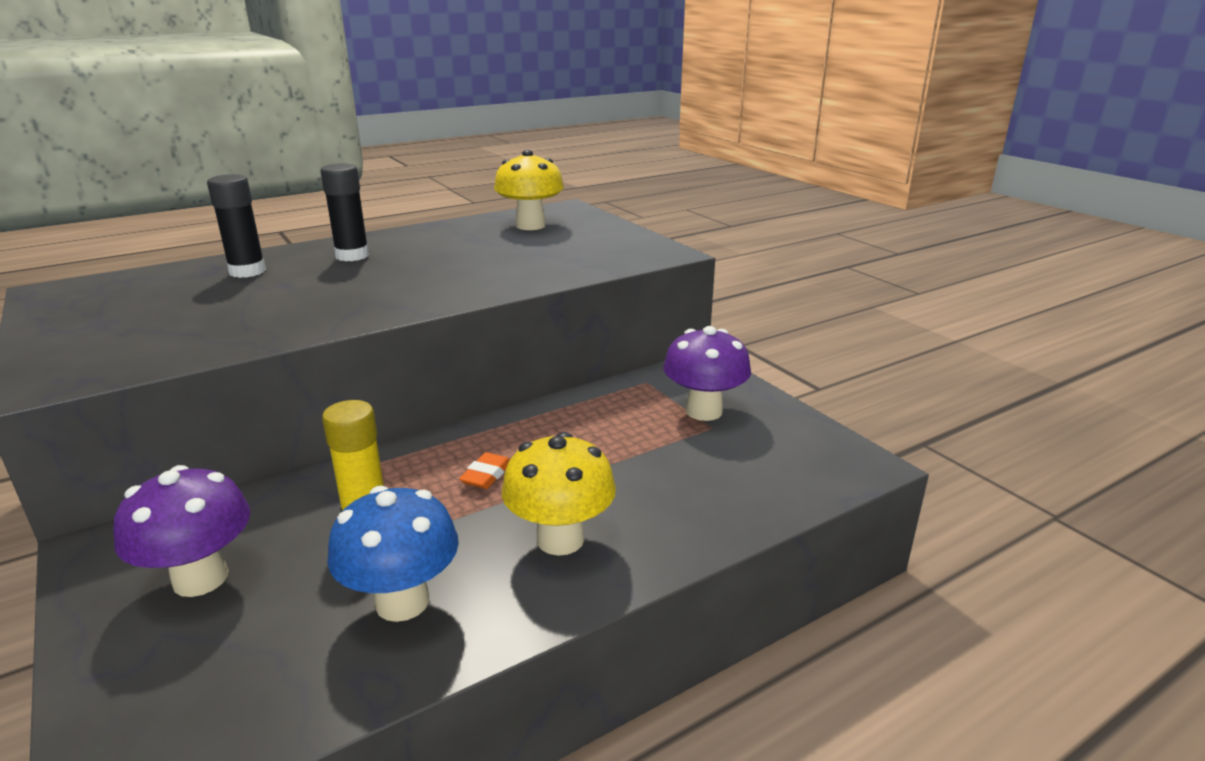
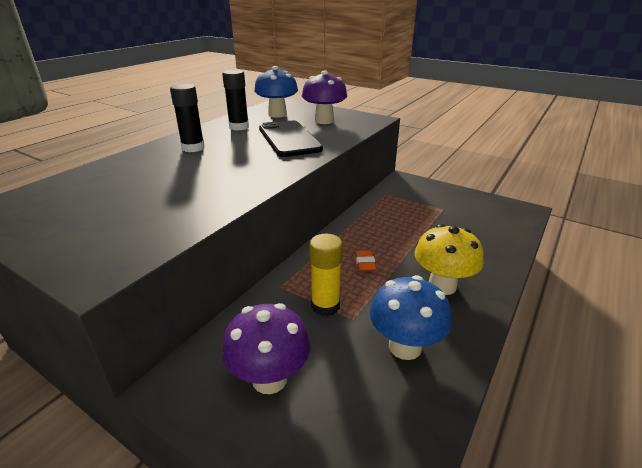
camera: 25 degrees left, 5 degrees up
(247, 271) = (133, 169): black glue stick -> black glue stick (239, 127)
(491, 263) = (289, 139): none -> black phone
(530, 226) = (277, 114): yellow mushroom -> blue mushroom
(704, 411) = (430, 202): purple mushroom -> purple mushroom (324, 121)

